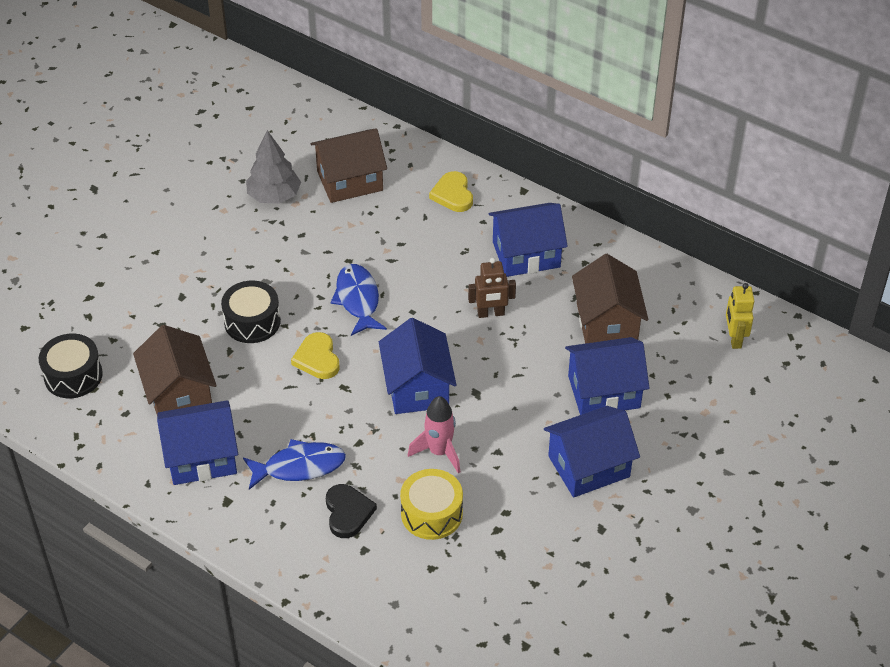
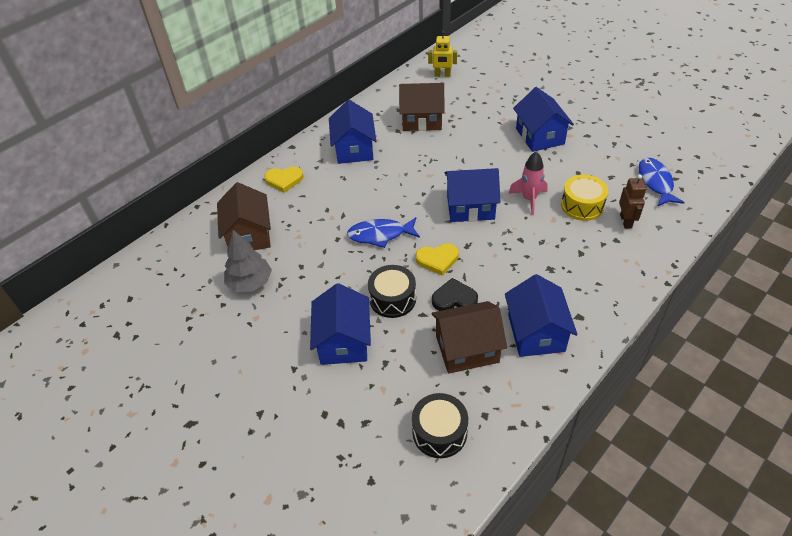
camera: 80 degrees left, 0 degrees up
(299, 466) = (543, 272): blue fish -> blue fish (655, 182)
(348, 512) = (584, 247): black heart -> black heart (454, 298)
(491, 313) = (406, 168): brown robot -> brown robot (626, 221)
(604, 391) = (480, 126): blue house -> blue house (343, 341)

